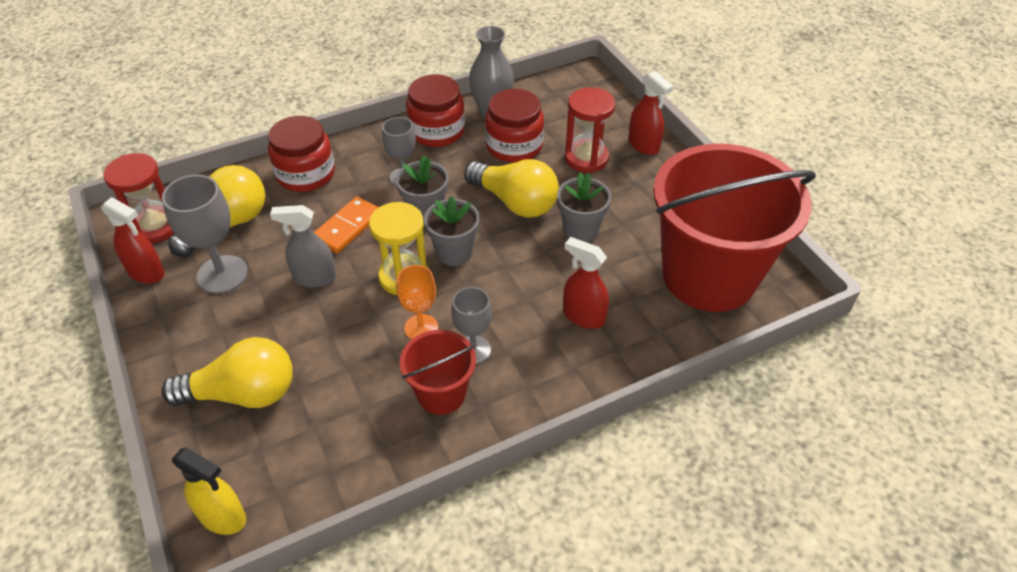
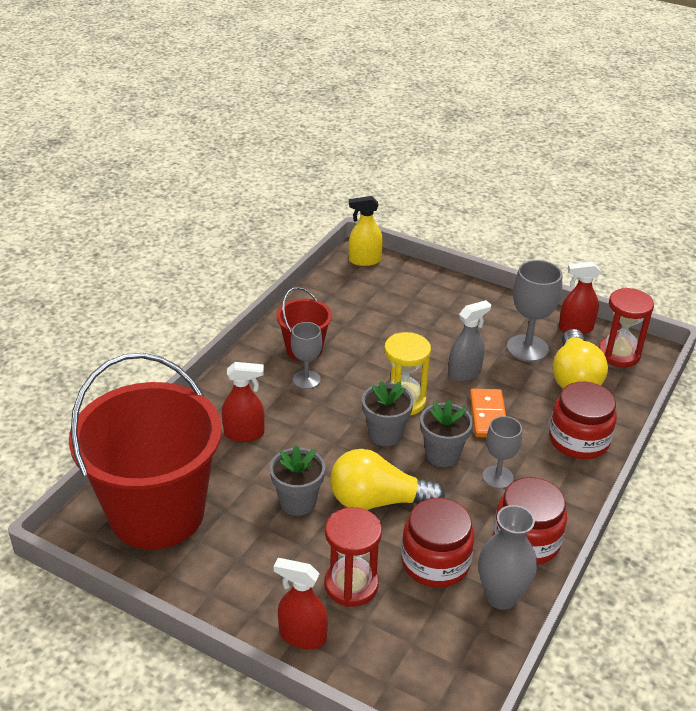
camera: 145 degrees right, 10 degrees down
(243, 393) = (422, 302): yellow light bulb -> none
(421, 328) = (355, 377): orange goblet -> none

